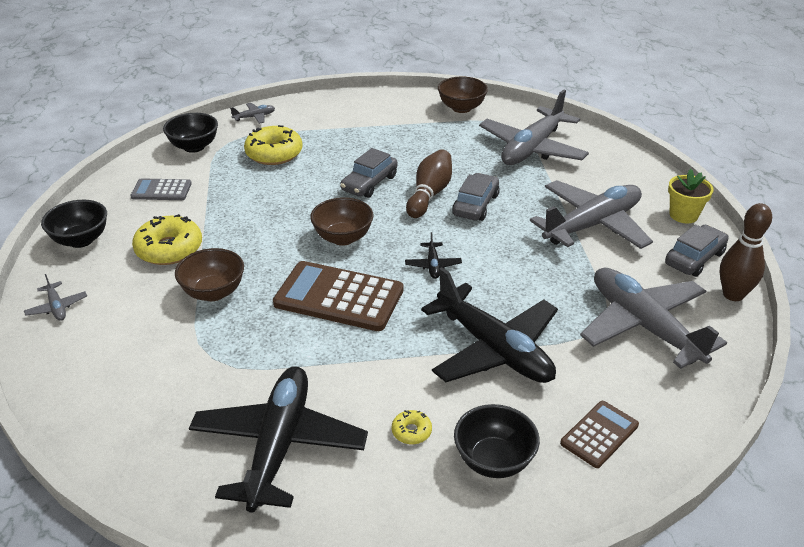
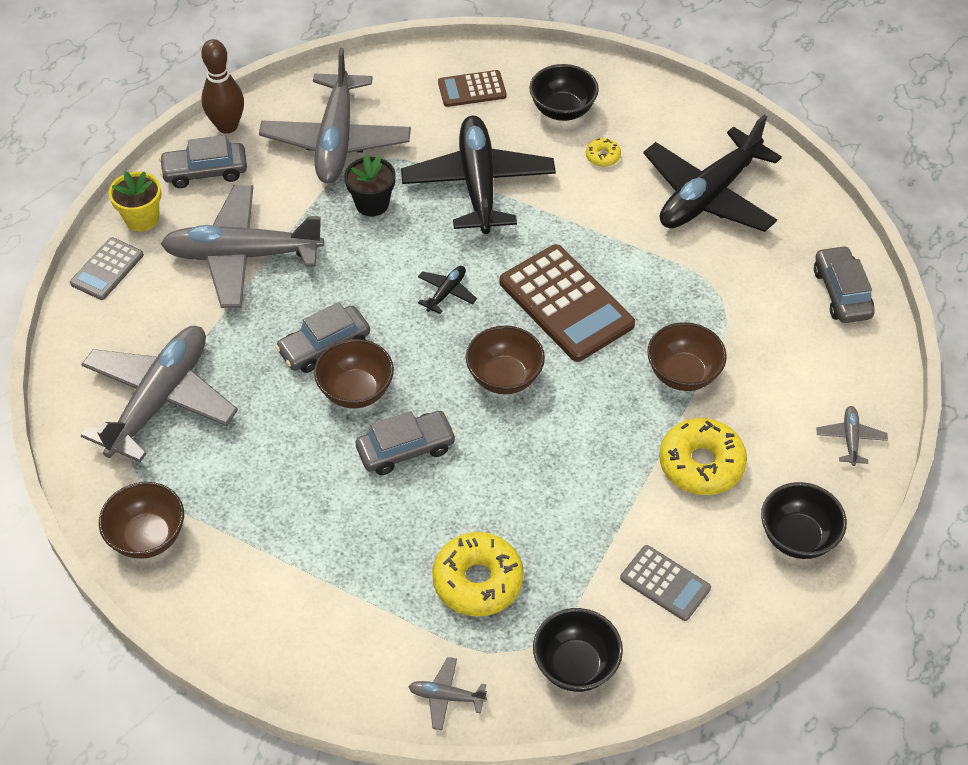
camera: 145 degrees left, 15 degrees up
(99, 413) = (841, 293): none -> grey car
(429, 194) = (356, 391): brown bowling pin -> brown bowl
(532, 148) = (160, 399): grey plane -> grey plane turned 45 degrees counterclockwise
(555, 294) = (372, 204): none -> black flower pot
(656, 184) = (107, 269): none -> grey calculator

